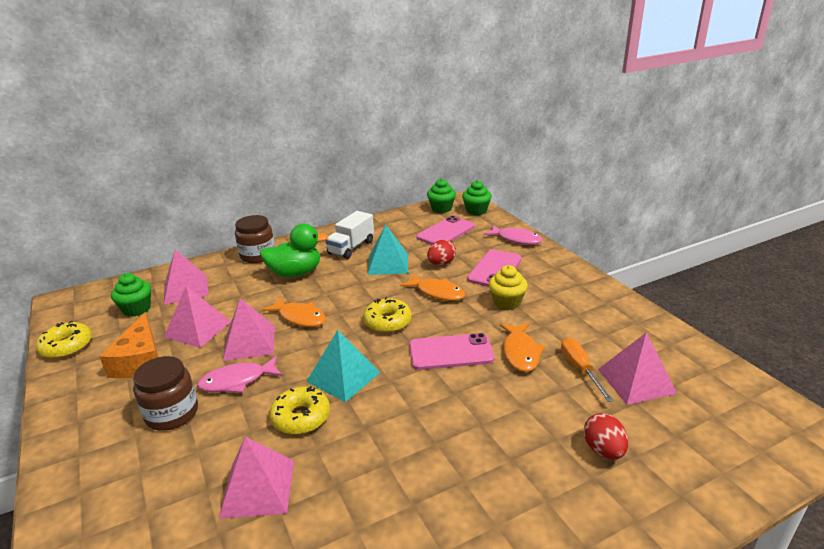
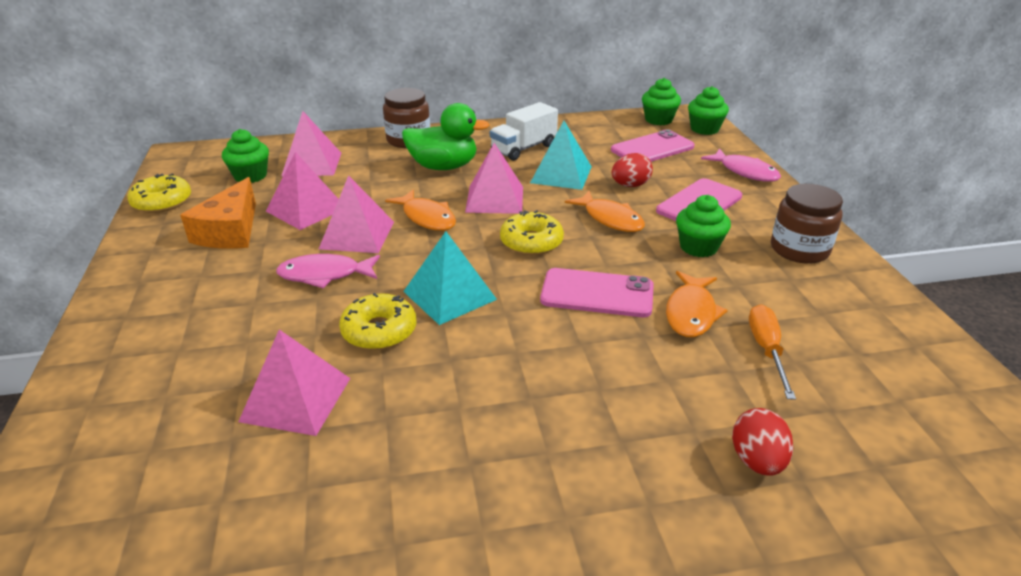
camera: 15 degrees right, 5 degrees up
(172, 413) = (238, 295): brown jar -> brown jar (799, 249)
(507, 302) = (698, 247): yellow cupcake -> green cupcake
(636, 381) = (844, 382): pink pyramid -> pink pyramid (495, 199)

